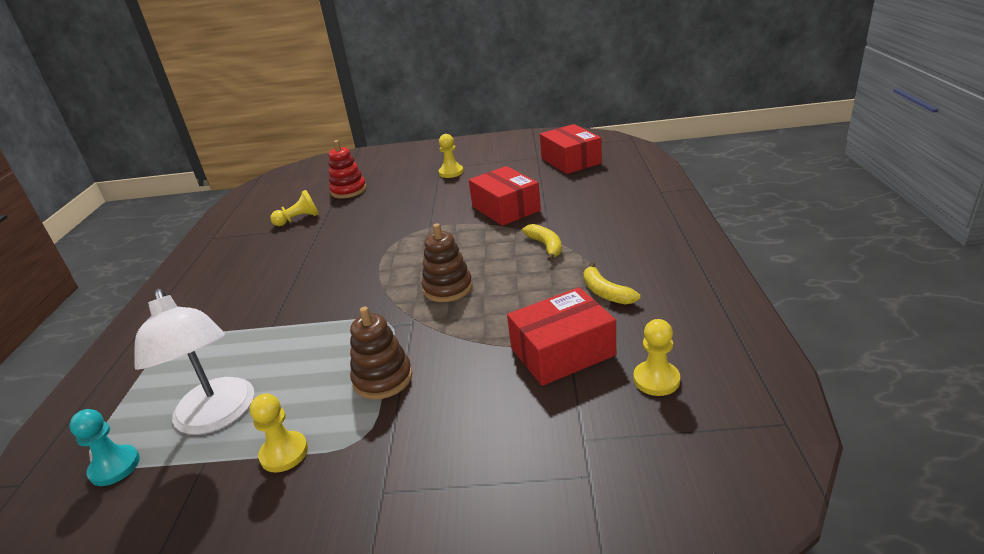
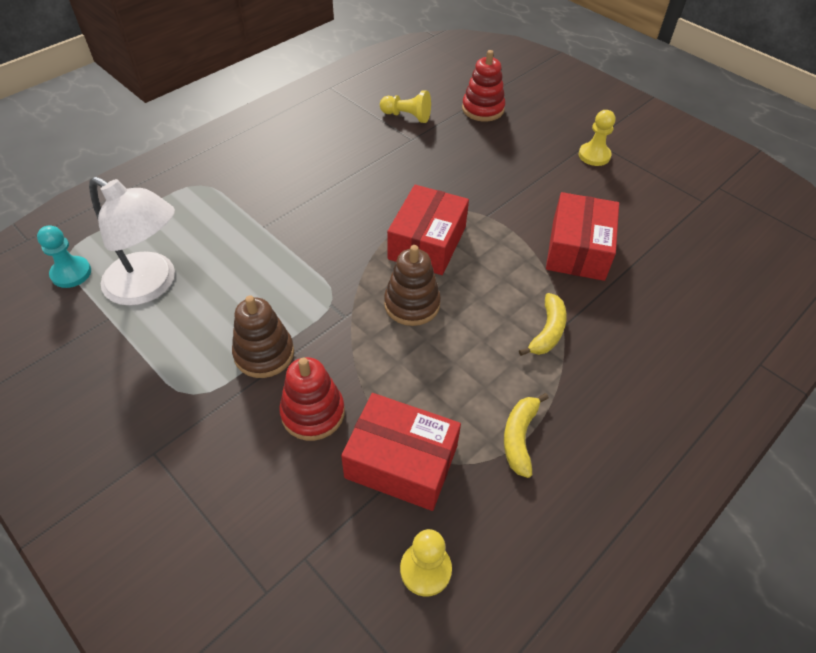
camera: 40 degrees right, 20 degrees up
(217, 417) = (151, 285): white lamp -> white lamp turned 75 degrees counterclockwise
(284, 453) = (146, 358): yellow pawn -> none
(468, 377) = (313, 413): none -> red stacking toy
(571, 161) = (730, 236): red box -> red box (427, 243)

